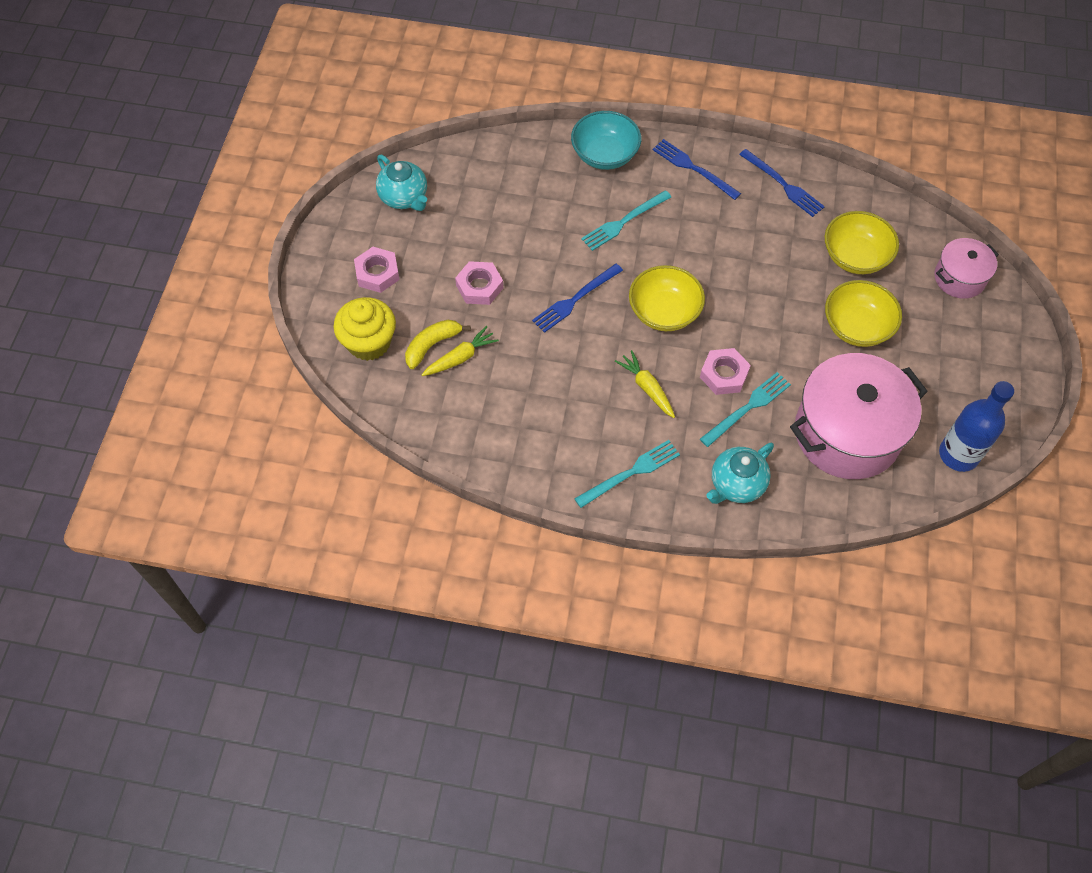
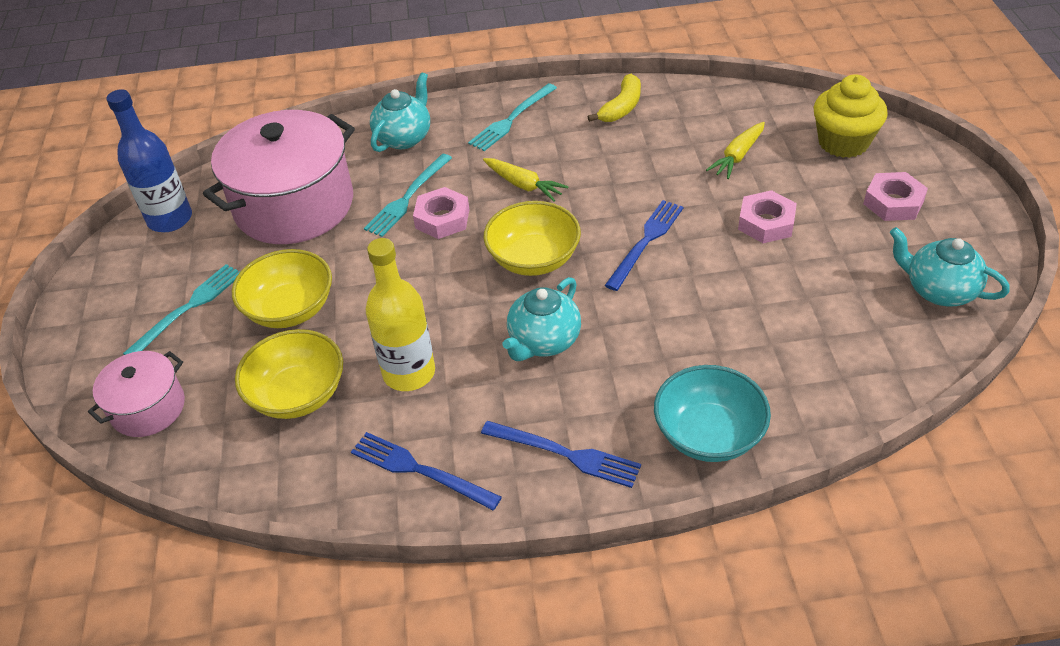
camera: 165 degrees right, 15 degrees down
(432, 345) = (776, 158): yellow banana -> yellow banana (621, 107)
(624, 221) = (632, 347): turquoise fork -> turquoise fork (188, 308)
(680, 243) = (543, 341): none -> turquoise teapot
(777, 249) = (409, 373): none -> yellow bottle

